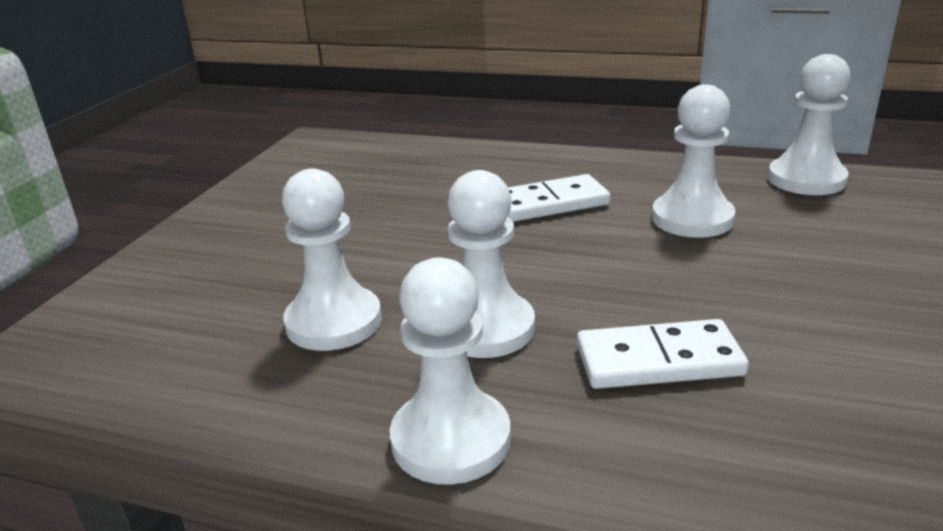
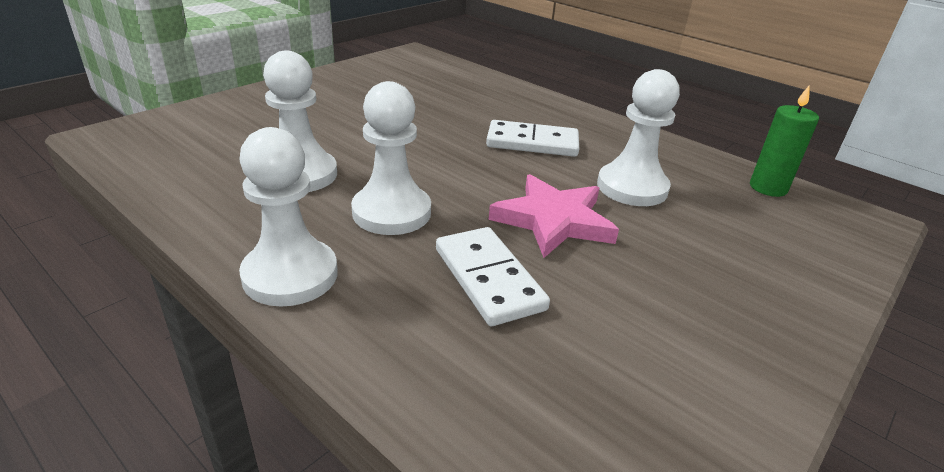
camera: 20 degrees right, 5 degrees up
(656, 278) = (553, 220): none -> pink star
(658, 361) = (488, 279): white domino -> white domino turned 45 degrees clockwise
(806, 179) = (768, 188): white pawn -> green candle

